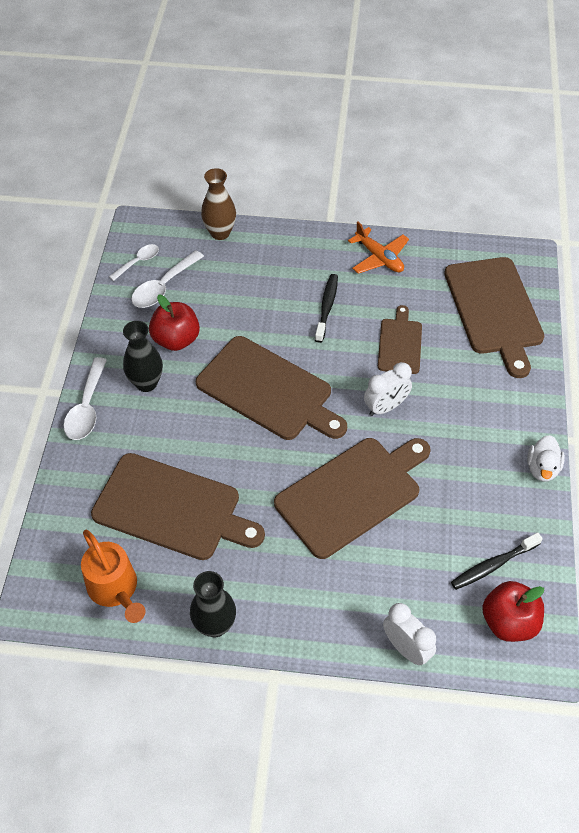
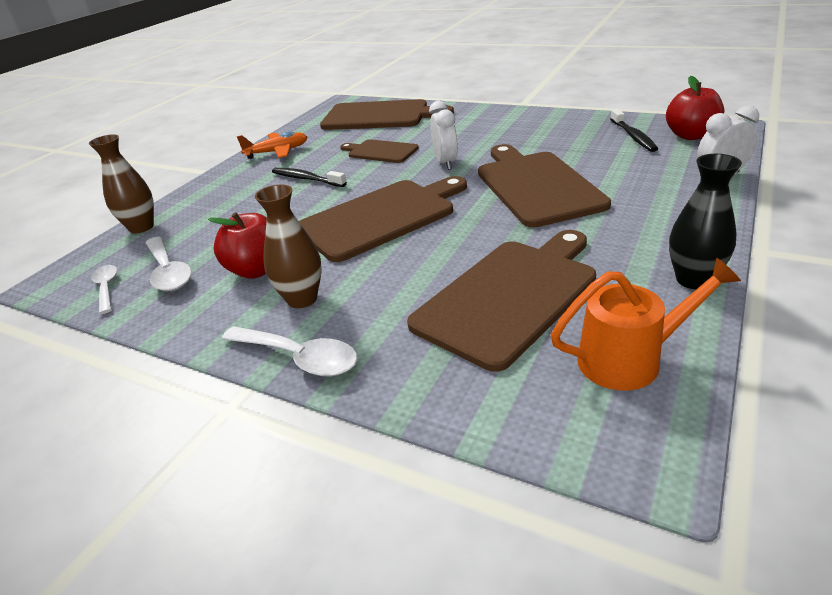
camera: 65 degrees left, 20 degrees down
(146, 383) = (302, 299): black vase -> brown vase
(542, 468) = (544, 113): white duck -> none

